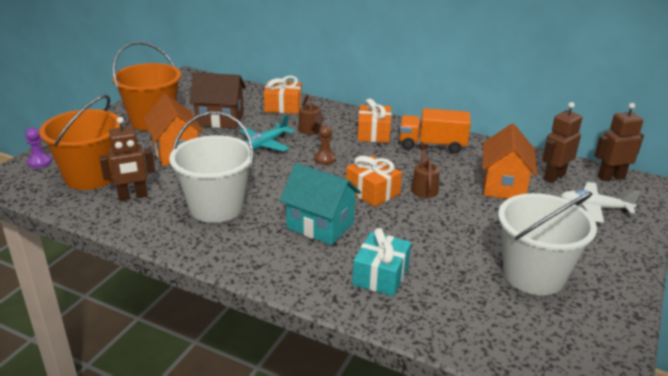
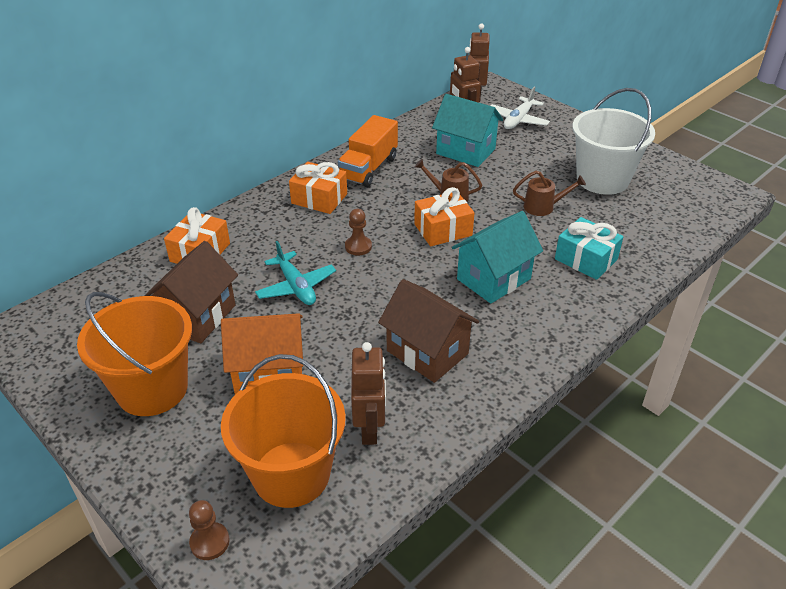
camera: 70 degrees left, 10 degrees up
(39, 162) = (210, 542): purple pawn -> brown pawn
(216, 207) = (427, 352): white bucket -> brown house
(311, 131) = (284, 243): brown watering can -> brown watering can (543, 207)
(503, 186) = (465, 151): orange house -> turquoise house

